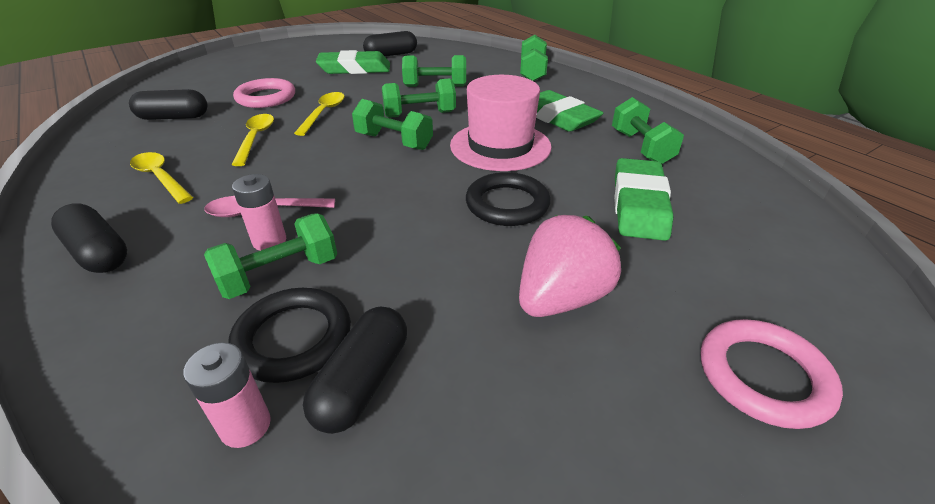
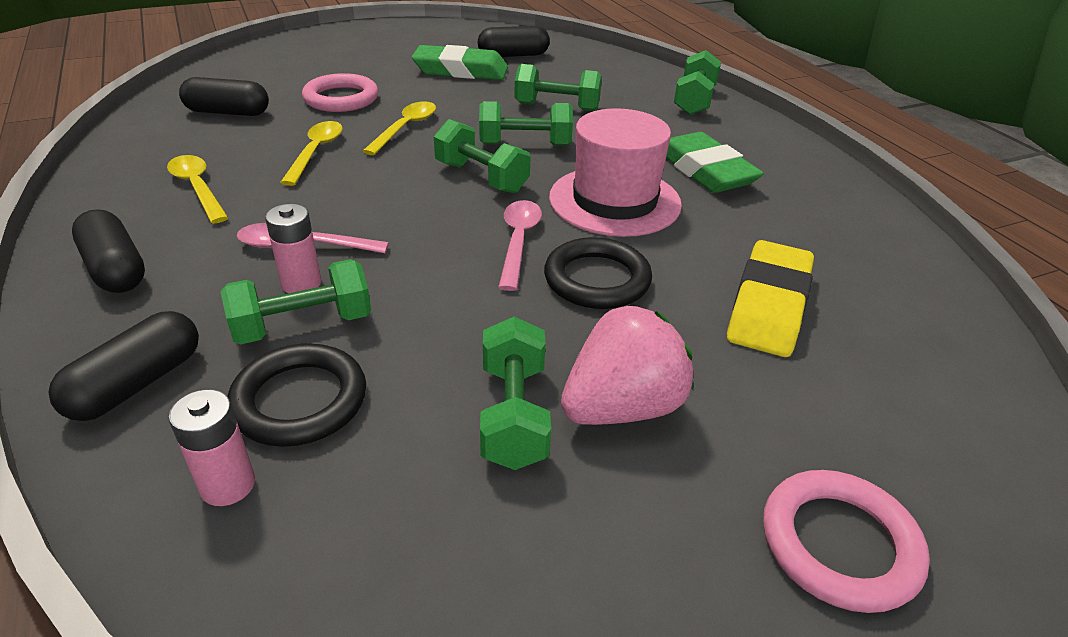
camera: 10 degrees right, 0 degrees up
(362, 381) = (362, 461): black capsule -> black capsule (137, 383)
(438, 184) = (518, 241): none -> pink spoon
(639, 205) = (768, 305): green eraser -> yellow eraser
(641, 147) = (803, 227): green dumbbell -> green dumbbell (513, 415)

